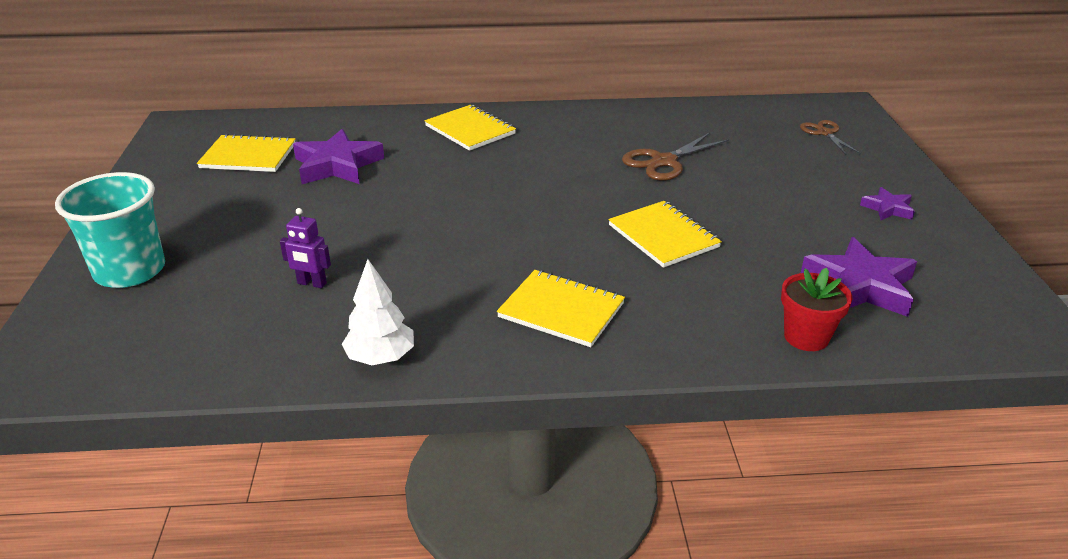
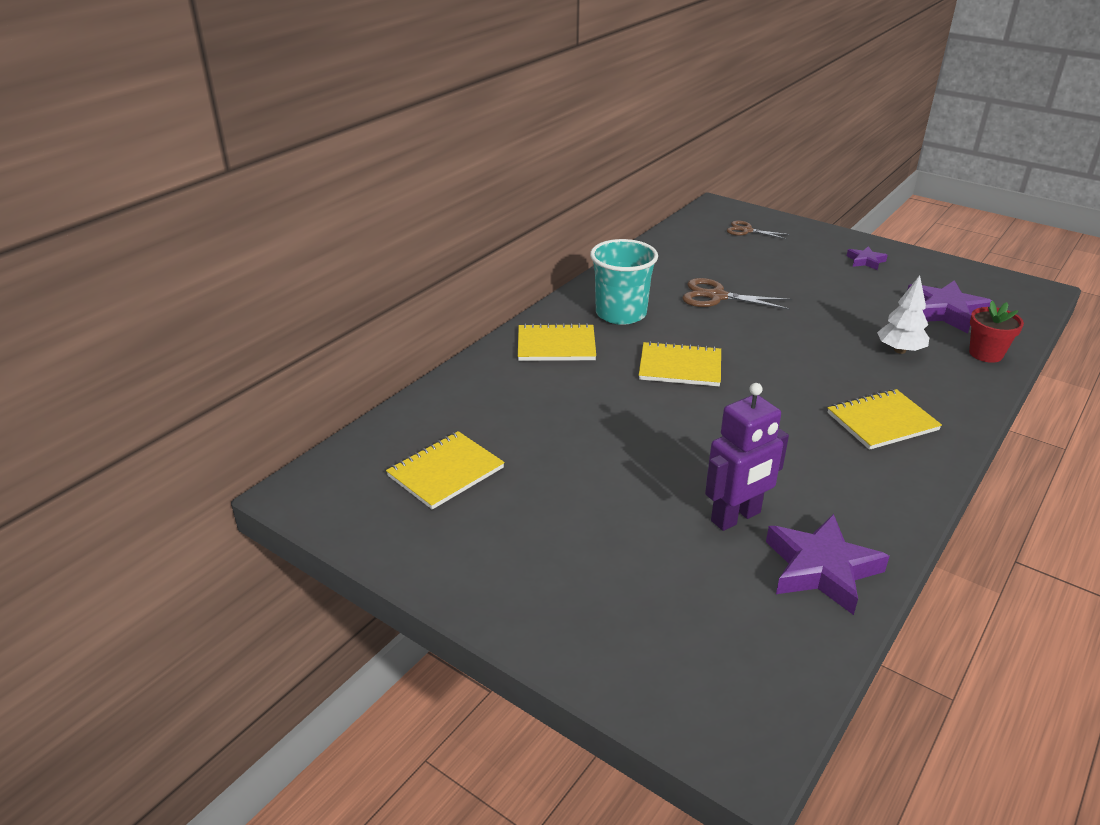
camera: 50 degrees left, 0 degrees up
(130, 271) = (603, 618): turquoise cup -> turquoise cup (621, 314)
(312, 283) = (736, 517): purple robot -> purple robot, size x1.83
(337, 165) = (533, 431): purple star -> purple star (821, 569)
(381, 358) = (880, 522): white tree -> white tree (899, 350)
(663, 236) = (821, 343): yellow notebook -> yellow notebook (680, 367)
(664, 162) = (717, 297): brown scissors -> brown scissors turned 105 degrees clockwise

